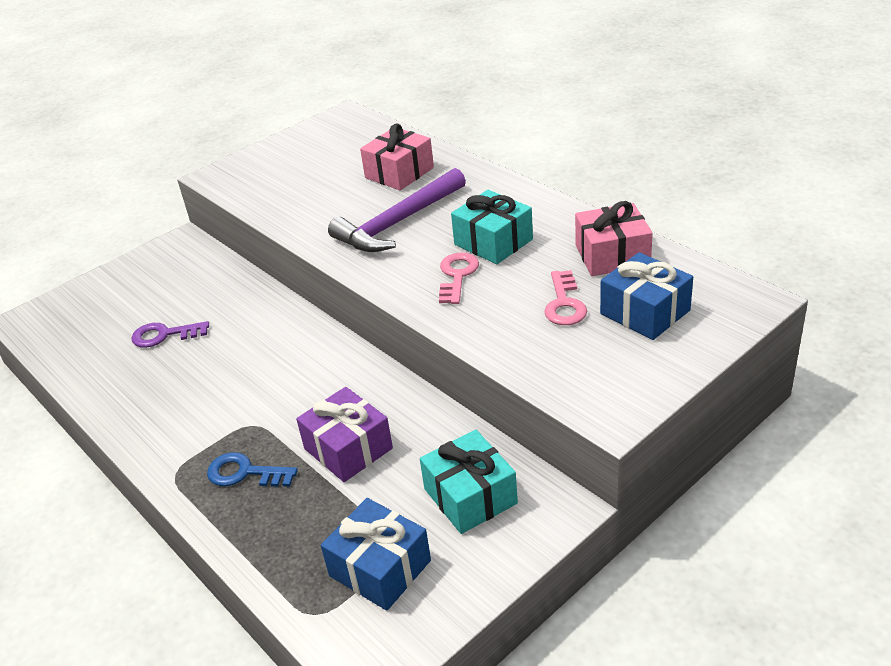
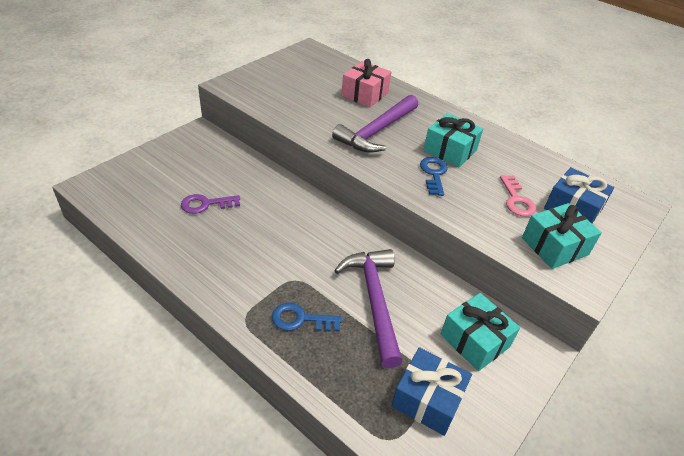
camera: 15 degrees left, 5 degrees up
(348, 448) = (374, 301): purple gift -> purple hammer
(457, 275) = (434, 174): pink key -> blue key
(594, 363) = (554, 246): none -> turquoise gift
(612, 255) = (534, 166): pink gift -> none

